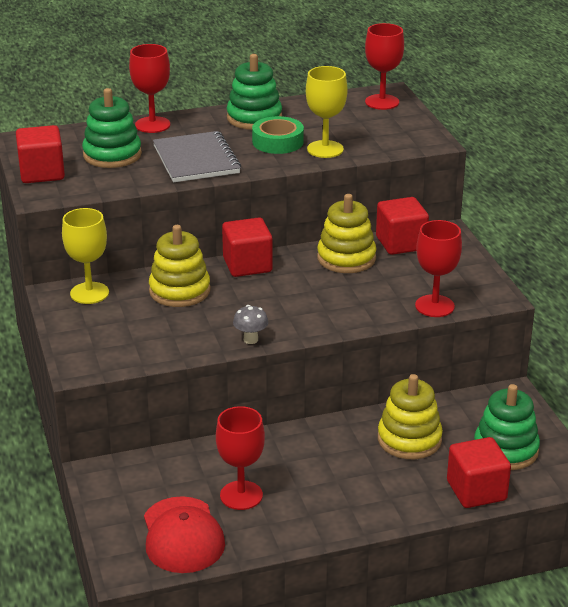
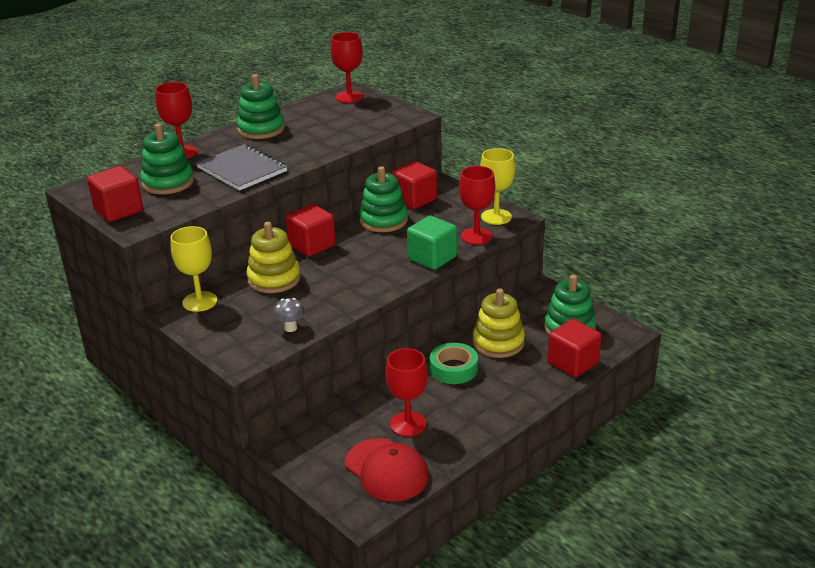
camera: 25 degrees left, 0 degrees up
(250, 339) = (361, 299): grey mushroom -> grey mushroom (290, 328)
(277, 142) = (296, 142): green tape -> green tape (453, 369)
(325, 149) = (337, 139): yellow goblet -> yellow goblet (496, 217)
(346, 258) = (383, 220): yellow stacking toy -> green stacking toy
(363, 317) = (432, 258): none -> green cube

